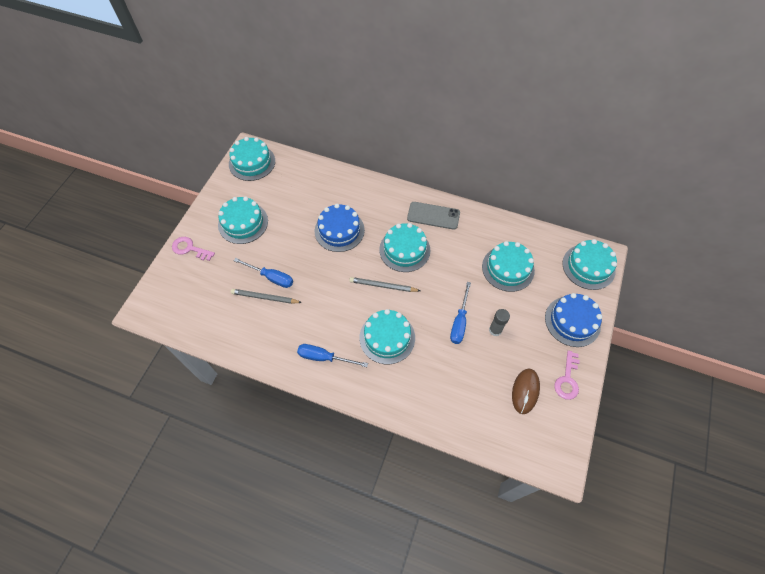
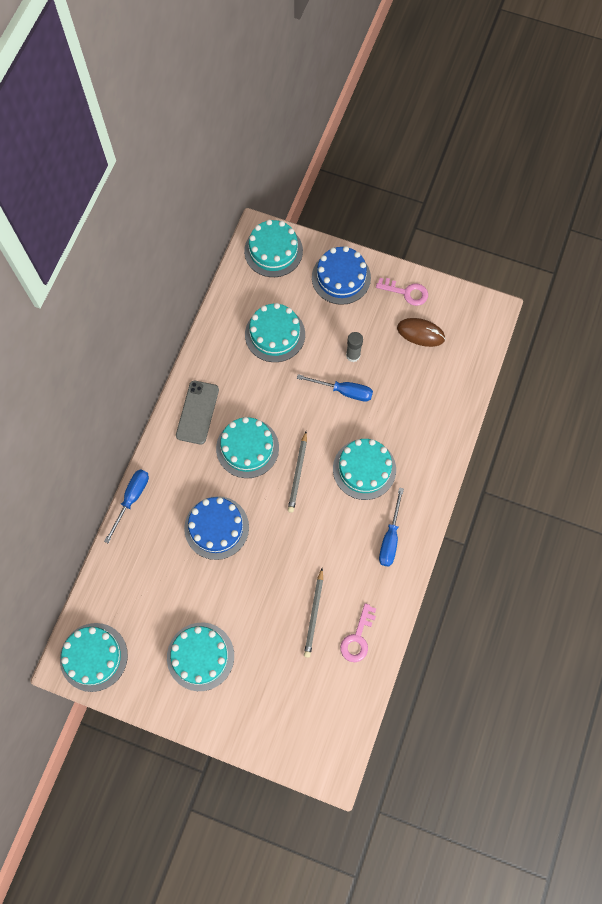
camera: 90 degrees left, 10 degrees up
(190, 249) = (240, 724): pink key -> pink key (358, 638)
(271, 277) = (285, 609): blue screwdriver -> blue screwdriver (131, 499)

